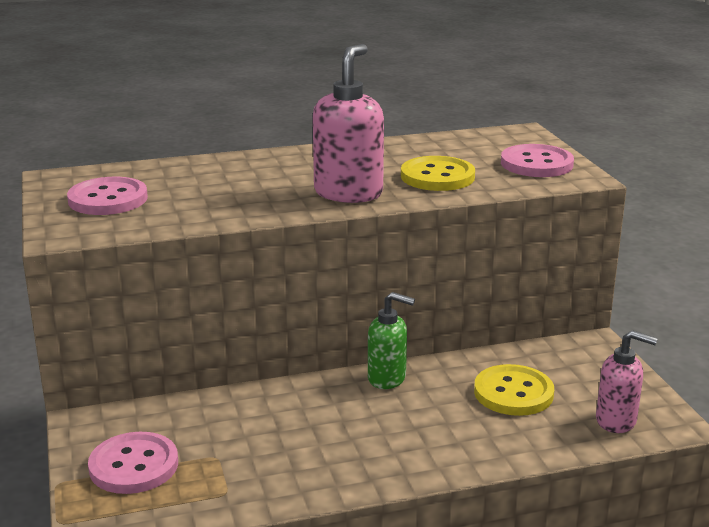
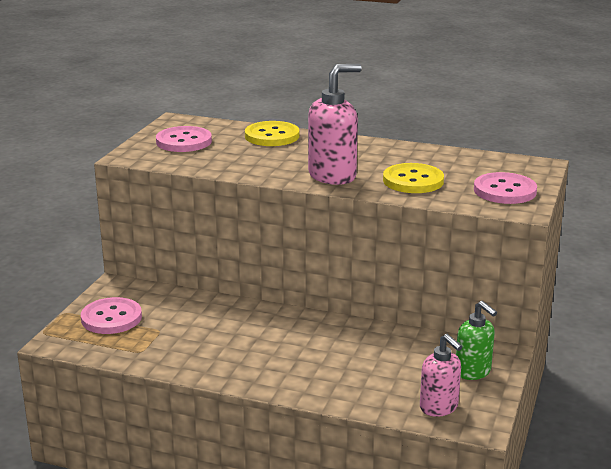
camera: 35 degrees right, 0 degrees up
(387, 378) = (319, 323): green soap dispenser -> green soap dispenser (473, 372)
(513, 393) = (391, 363): yellow button -> yellow button (272, 136)

